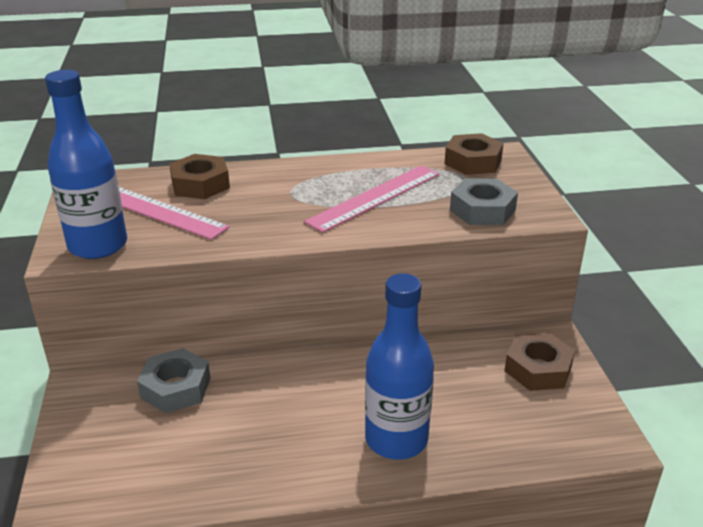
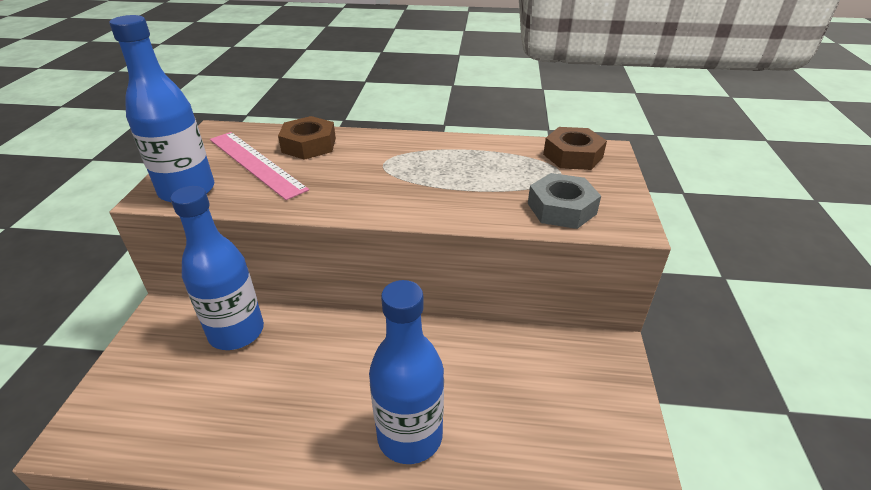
camera: 15 degrees right, 5 degrees up
(176, 388) = (236, 332): grey nut -> blue bottle
(375, 197) = (459, 179): pink ruler -> none
(538, 369) = (586, 384): brown nut -> none

